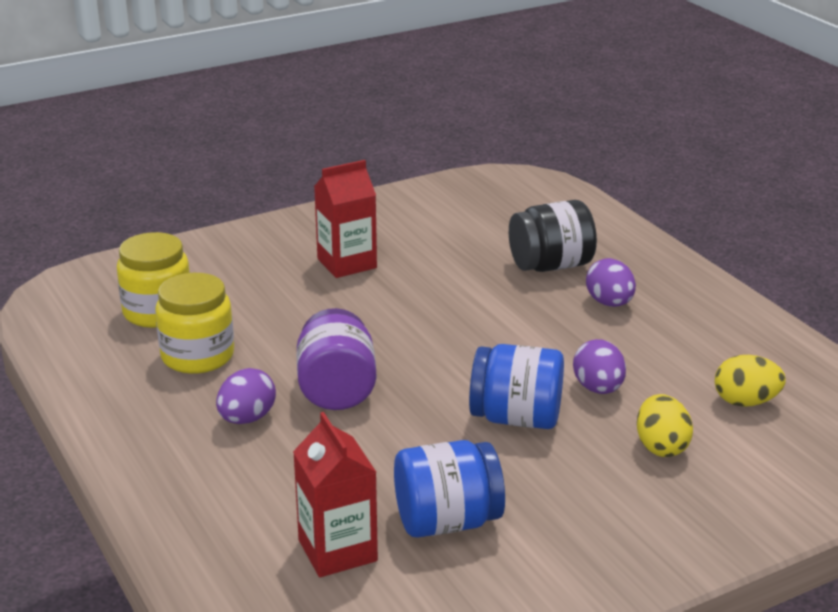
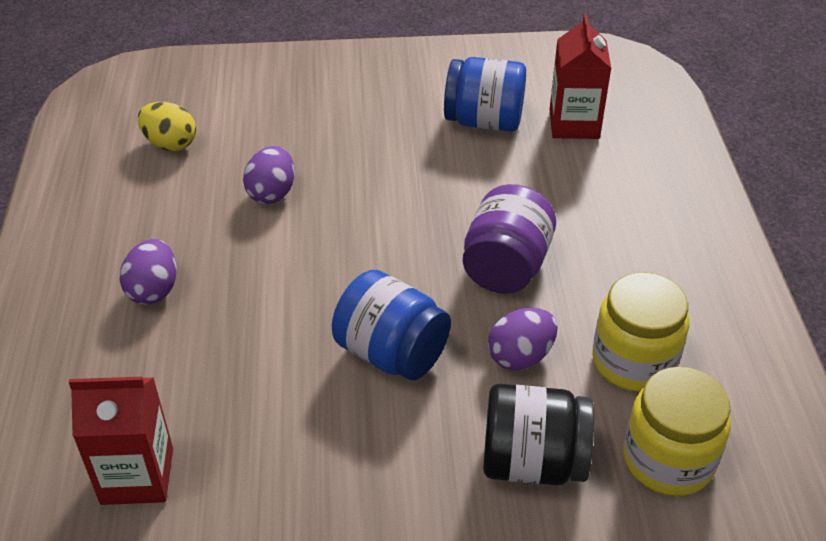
camera: 155 degrees left, 15 degrees up
(247, 419) = (604, 260): purple egg -> purple egg (520, 356)
(347, 263) = (390, 474): red carton -> red carton (137, 476)
(516, 418) = (366, 186): blue jar -> blue jar (391, 353)
(551, 266) = (152, 374): black jar -> black jar (532, 461)
(661, 447) = (279, 128): yellow egg -> none

